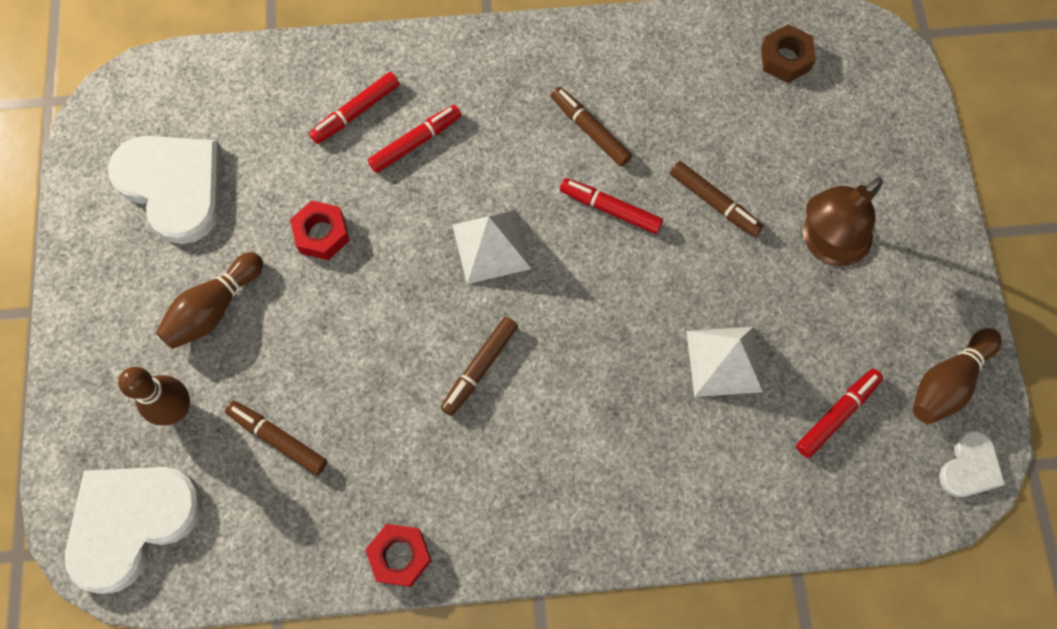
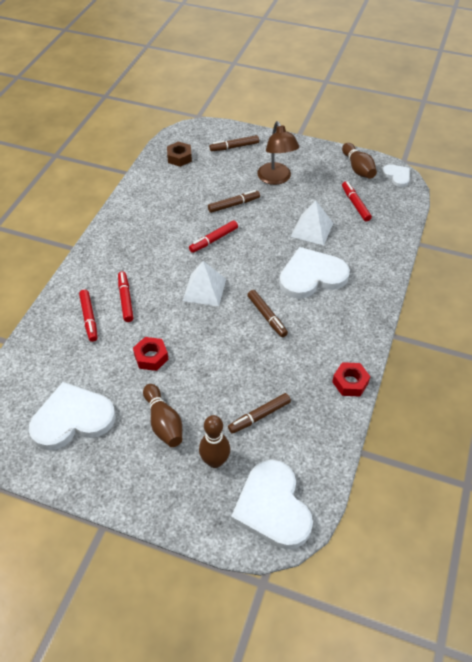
camera: 65 degrees left, 20 degrees down
(590, 130) = (167, 232): brown marker -> brown marker (234, 147)
(607, 405) = (312, 276): none -> white heart

